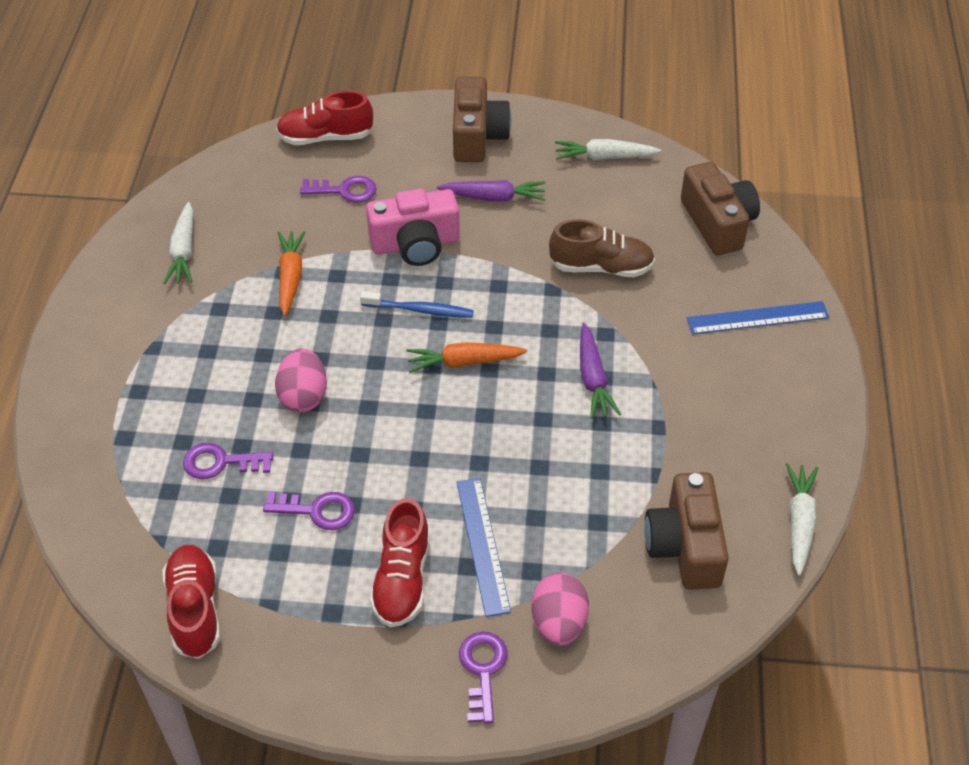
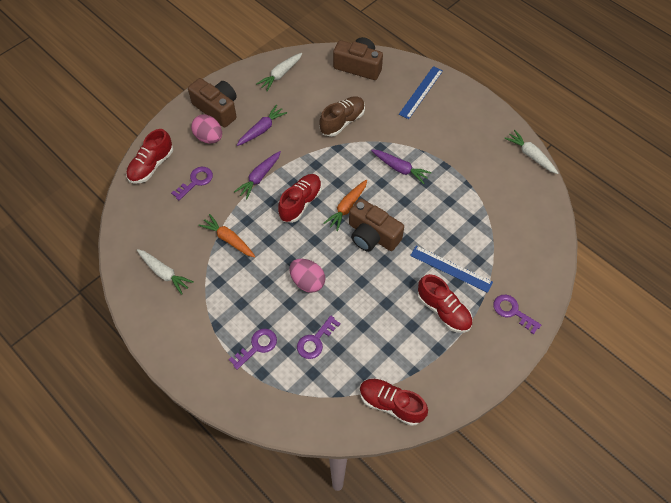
camera: 50 degrees left, 10 degrees up
(317, 510) = (378, 319): purple key -> purple key (257, 346)
(415, 244) = (259, 177): pink camera -> purple carrot
(420, 310) = (300, 203): blue toothbrush -> red shoe
(558, 623) = (511, 269): pink egg -> pink egg (209, 137)
(685, 546) = (510, 200): brown camera -> brown camera (372, 235)

